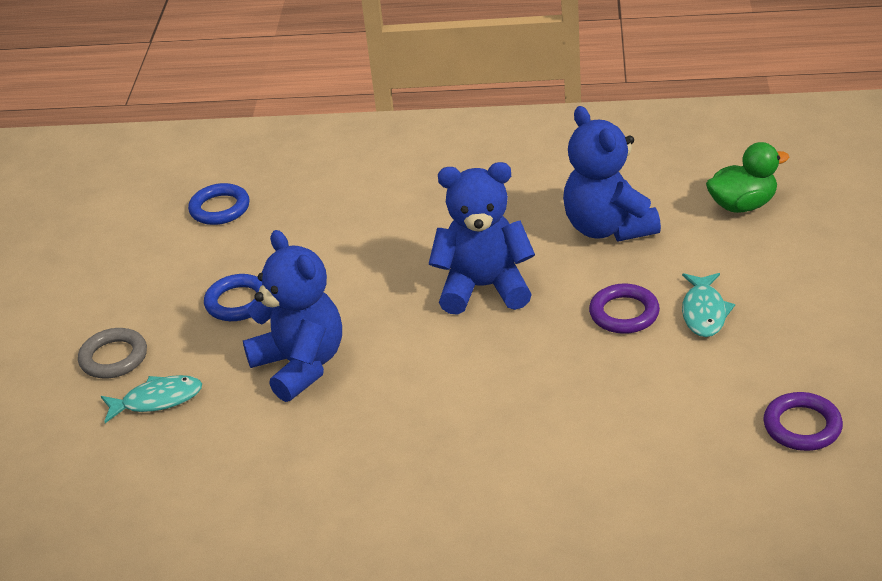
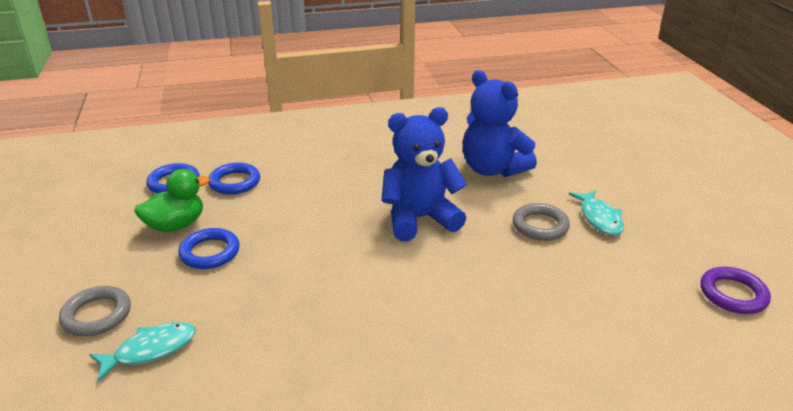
camera: 20 degrees left, 5 degrees down
(288, 215) = (235, 182): none -> blue ring
(300, 365) = (285, 299): blue teddy bear -> none
(624, 313) = (540, 226): purple ring -> grey ring
(742, 205) = (578, 147): green duck -> green duck (176, 225)

